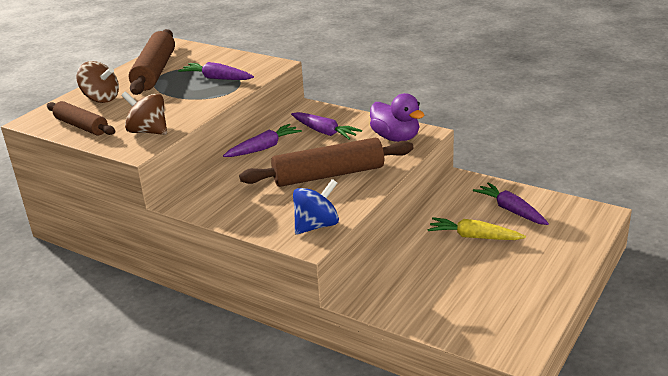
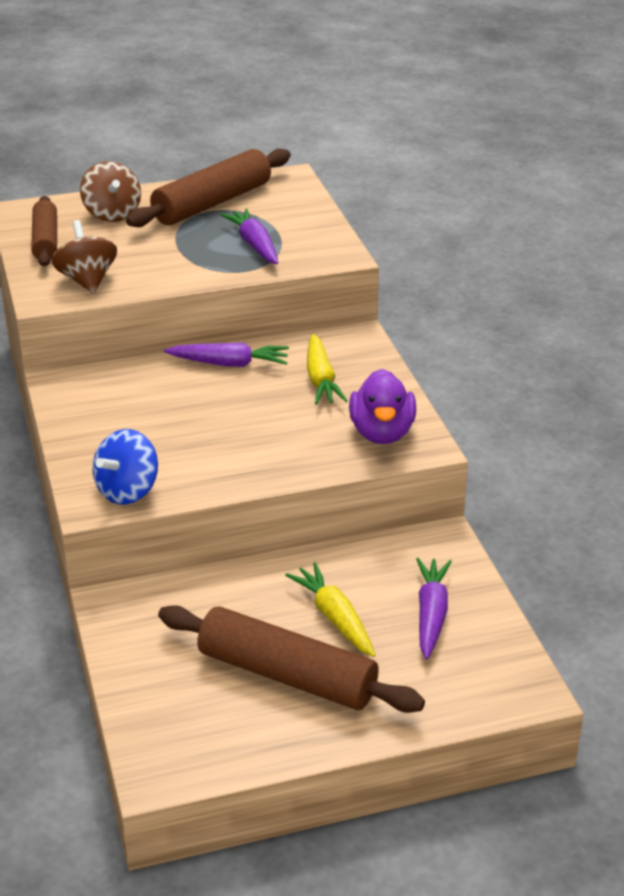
camera: 40 degrees right, 5 degrees up
(316, 226) = (128, 491): blue spinning top -> blue spinning top turned 120 degrees clockwise
(324, 132) = (321, 379): purple carrot -> yellow carrot
(329, 175) = (235, 438): brown rolling pin -> brown rolling pin (287, 675)

